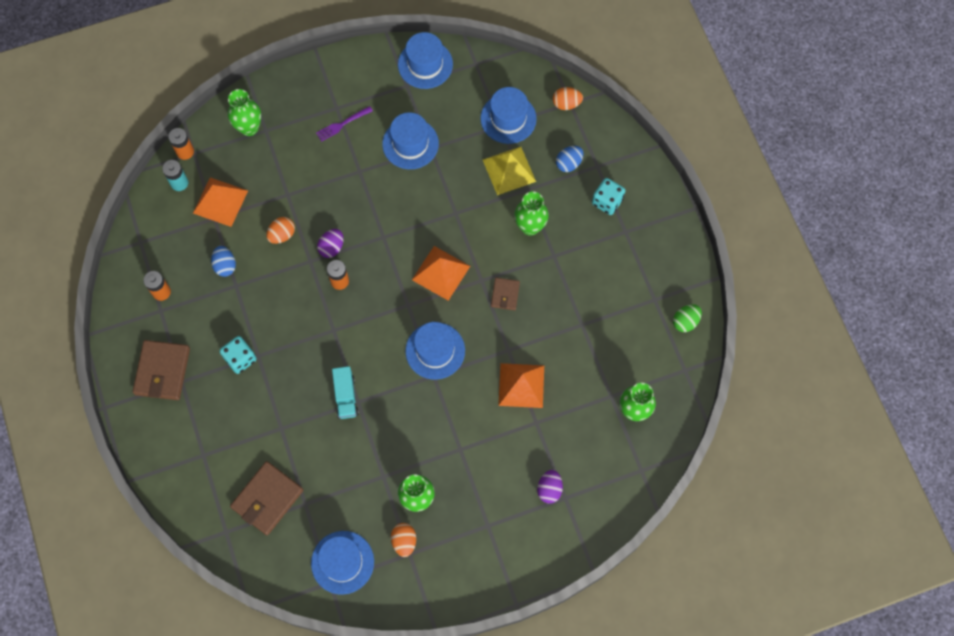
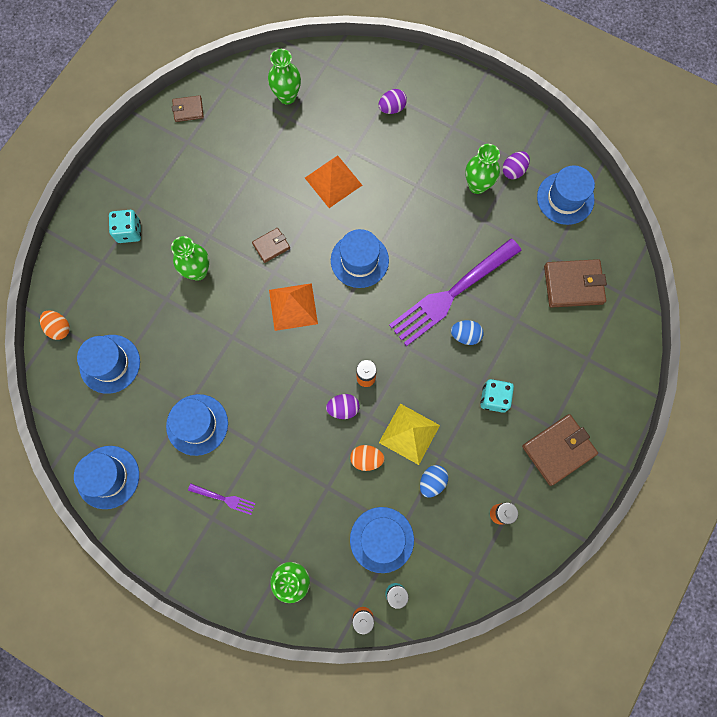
camera: 130 degrees left, 5 degrees up
(220, 202) = (381, 539): orange pyramid -> blue hat
(346, 396) = (451, 294): turquoise truck -> purple fork
(404, 541) = (513, 171): orange egg -> purple egg
(509, 170) = (159, 325): yellow pyramid -> yellow pyramid (409, 434)
(568, 163) = (116, 285): blue egg -> blue egg (465, 335)
(685, 322) = (188, 110): green egg -> brown wallet

